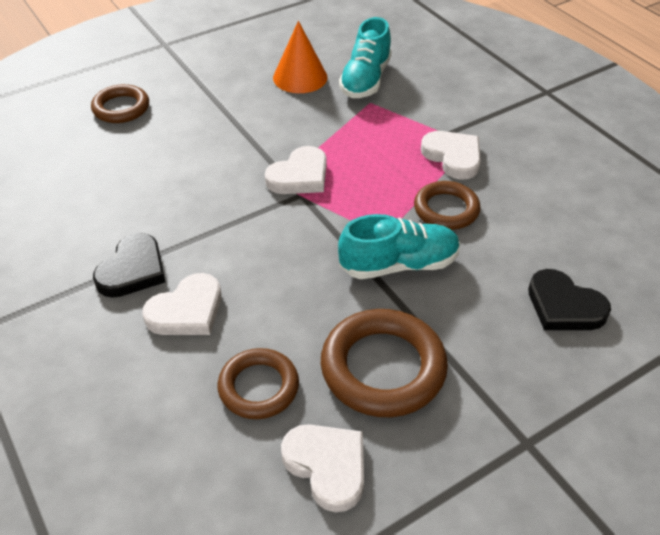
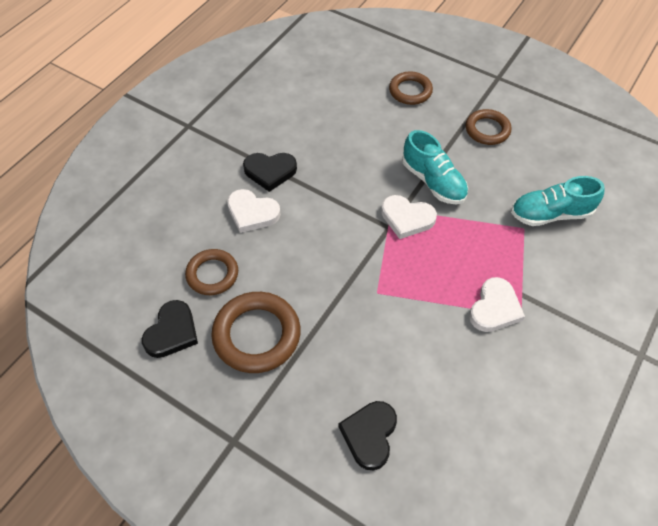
camera: 65 degrees right, 10 degrees up
(300, 77) = (521, 171): orange cone -> none
(327, 466) = (172, 332): white heart -> black heart
(399, 264) = (353, 312): turquoise shoe -> turquoise shoe (433, 181)
(446, 209) = (428, 323): brown ring -> brown ring (487, 130)

